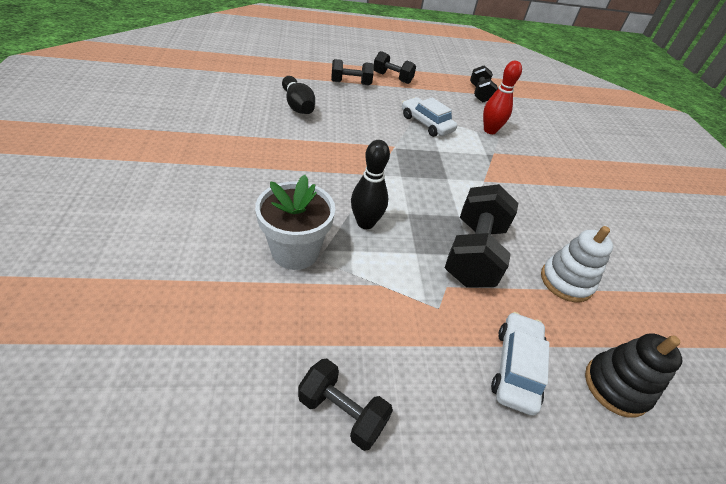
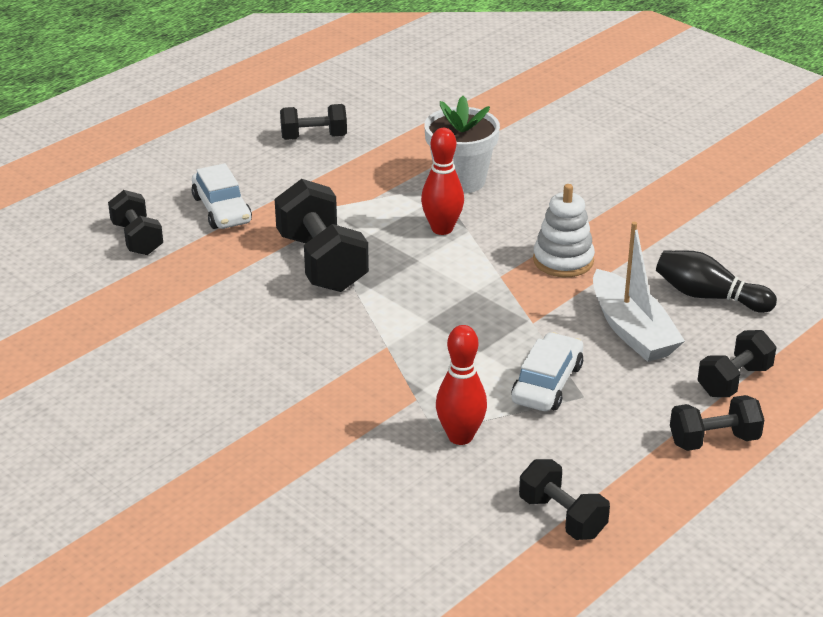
camera: 145 degrees right, 10 degrees down
(356, 116) = (632, 330): none -> white boat
(365, 223) = (442, 229): black bowling pin -> red bowling pin
(426, 123) = (547, 383): white car -> white car turned 75 degrees counterclockwise
(566, 281) = (217, 290): white stacking toy -> white stacking toy (563, 260)
(616, 386) = (137, 239): black stacking toy -> black dumbbell

